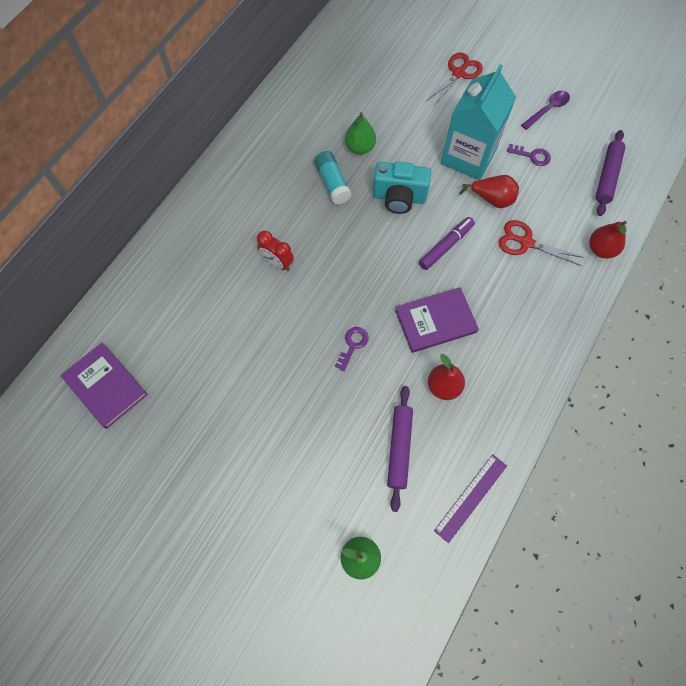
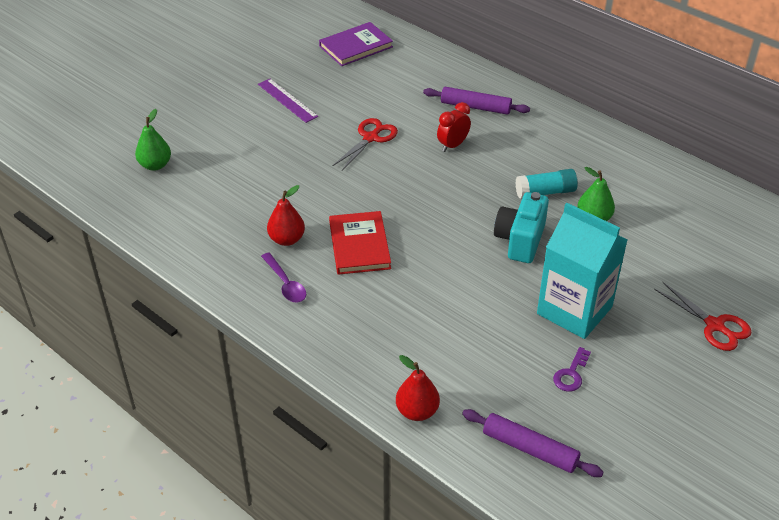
camera: 100 degrees right, 25 degrees down
(353, 345) = (350, 184): purple key -> none
(399, 448) = (237, 200): purple rolling pin -> purple rolling pin (475, 107)
(435, 321) = (359, 245): purple book -> red book
(446, 246) = (449, 268): purple marker -> none
(470, 497) = (172, 239): purple ruler -> purple ruler (287, 100)
(492, 199) = (507, 320): red pear -> none
(526, 242) = (441, 339): red scissors -> red scissors (370, 138)
(548, 109) = (651, 409): purple spoon -> purple spoon (285, 284)

